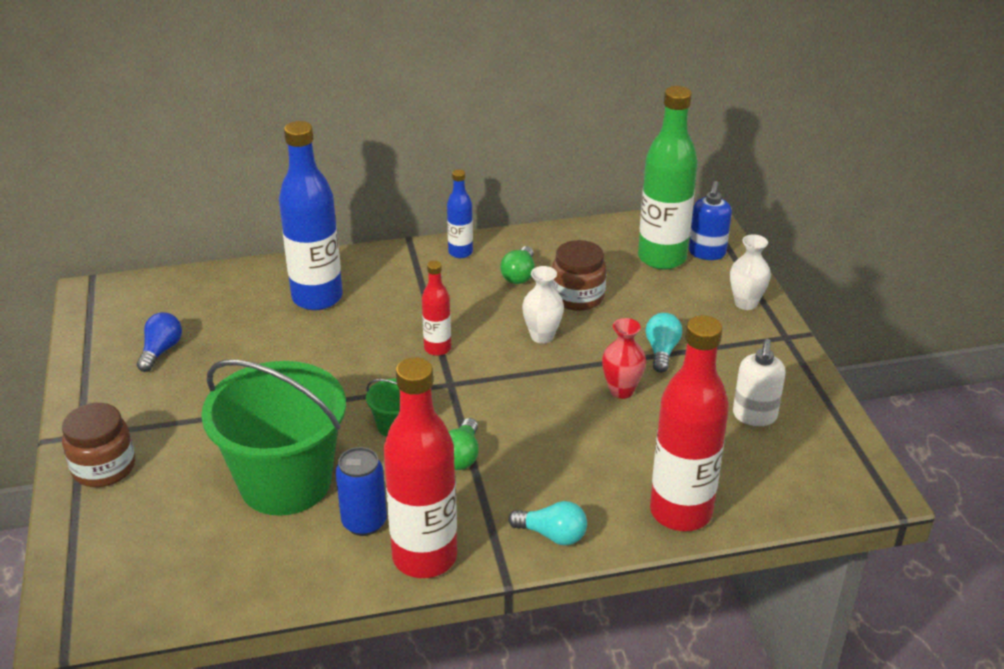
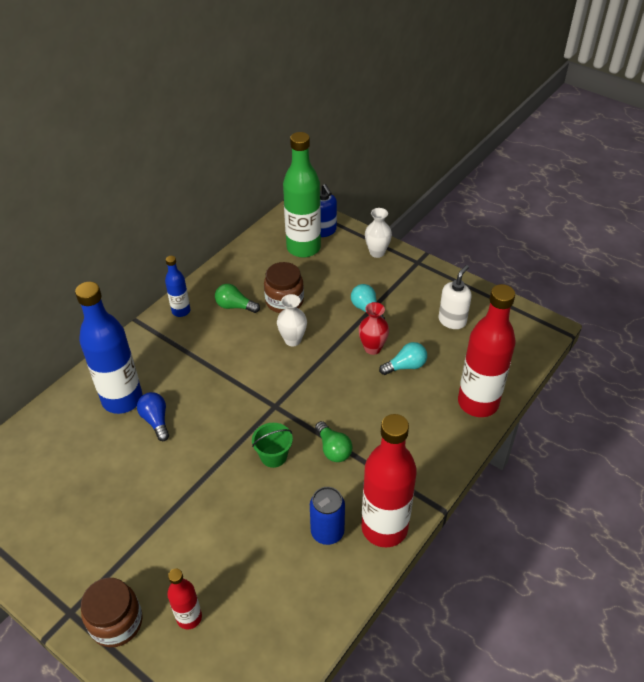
camera: 40 degrees left, 10 degrees up
(161, 351) = (54, 509): blue light bulb -> blue light bulb (156, 420)
(285, 482) = (251, 541): green bucket -> none
(437, 348) = (241, 387): red bottle -> red bottle (189, 617)
(519, 275) = (235, 306): green light bulb -> green light bulb turned 135 degrees clockwise
(552, 535) = (433, 463): turquoise light bulb -> turquoise light bulb (405, 366)
(754, 416) = (452, 321): white soap dispenser -> white soap dispenser turned 120 degrees counterclockwise

